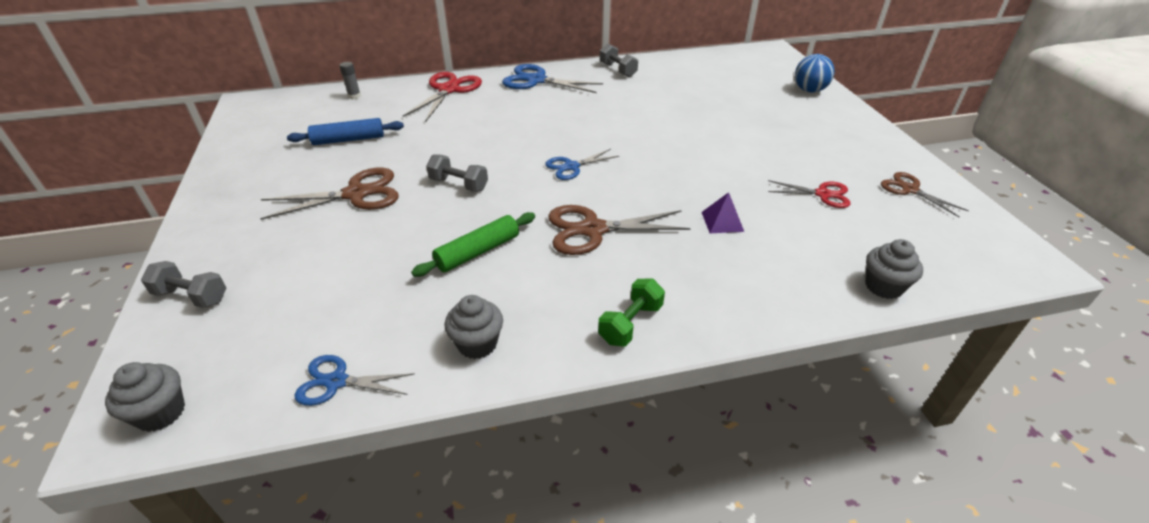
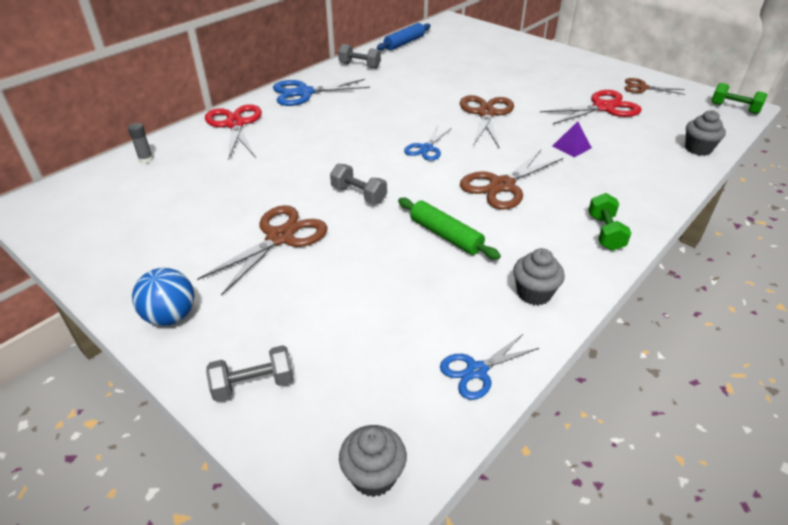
camera: 35 degrees left, 0 degrees up
(348, 140) = (201, 198): blue rolling pin -> blue rolling pin (404, 43)
(459, 184) = (359, 195): grey dumbbell -> grey dumbbell turned 45 degrees clockwise
(478, 252) = (446, 235): green rolling pin -> green rolling pin turned 60 degrees counterclockwise
(677, 154) = (486, 113): none -> brown scissors
(809, 90) = (511, 42): blue ball -> blue ball (171, 316)
(822, 194) = (603, 107): red scissors -> red scissors, size x1.63
(1016, 260) = (734, 108): none -> green dumbbell

